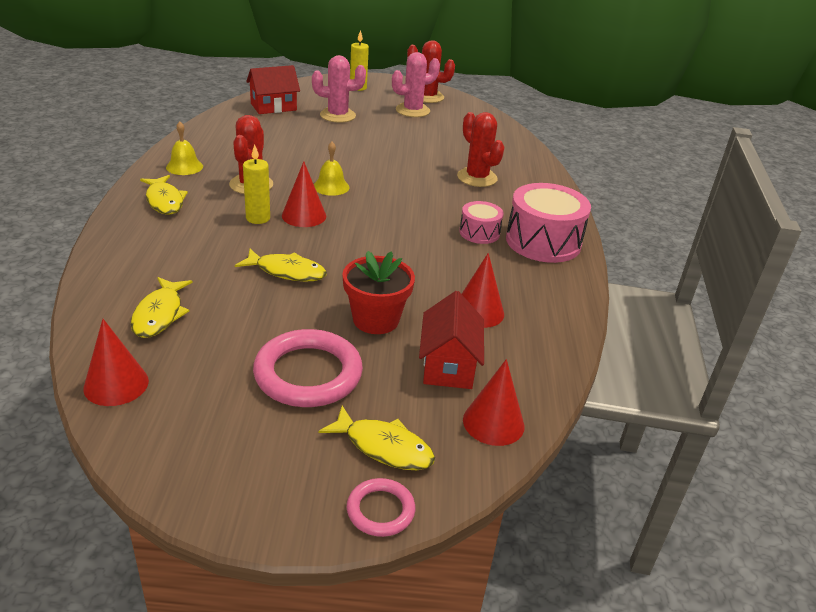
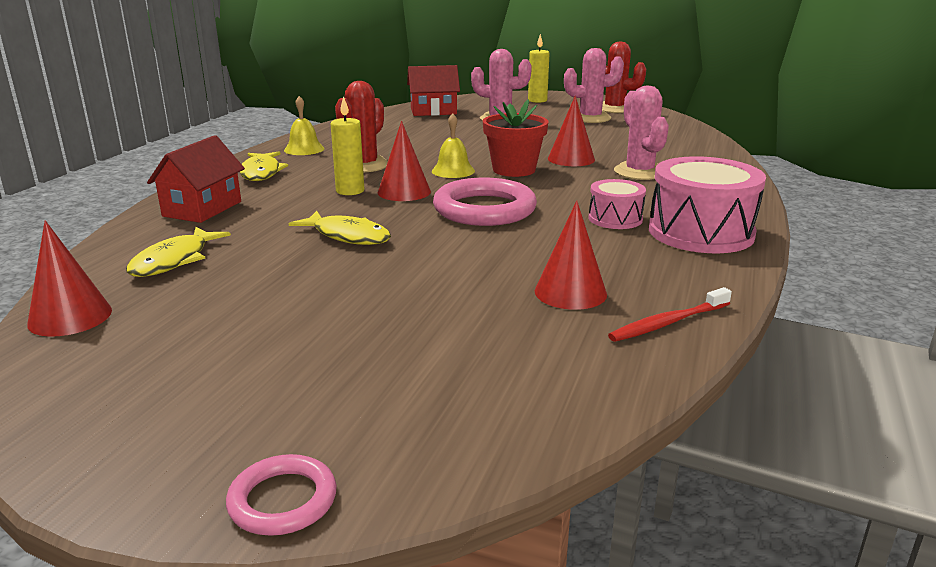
camera: 20 degrees right, 10 degrees down
(308, 374) = (300, 332): pink ring -> pink ring (484, 209)
(376, 320) = (425, 288): red flower pot -> red flower pot (514, 170)
(384, 447) = (342, 423): yellow fish -> none
(448, 365) = (494, 343): red house -> red house (202, 209)
(477, 178) = (639, 172): red cactus -> pink cactus
(493, 422) = (522, 416): red cone -> red cone (571, 159)
(551, 331) = (668, 323): none -> red toothbrush

